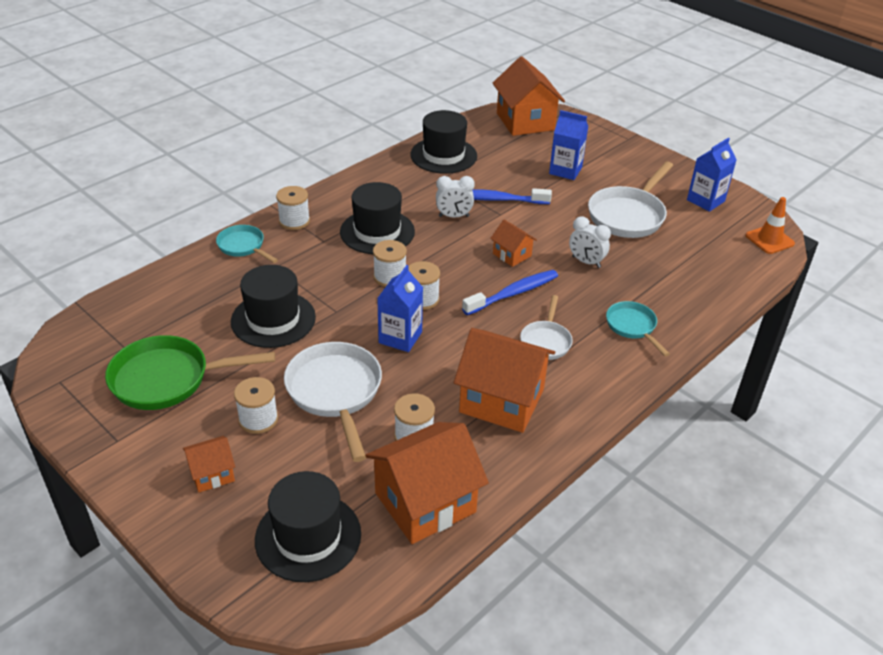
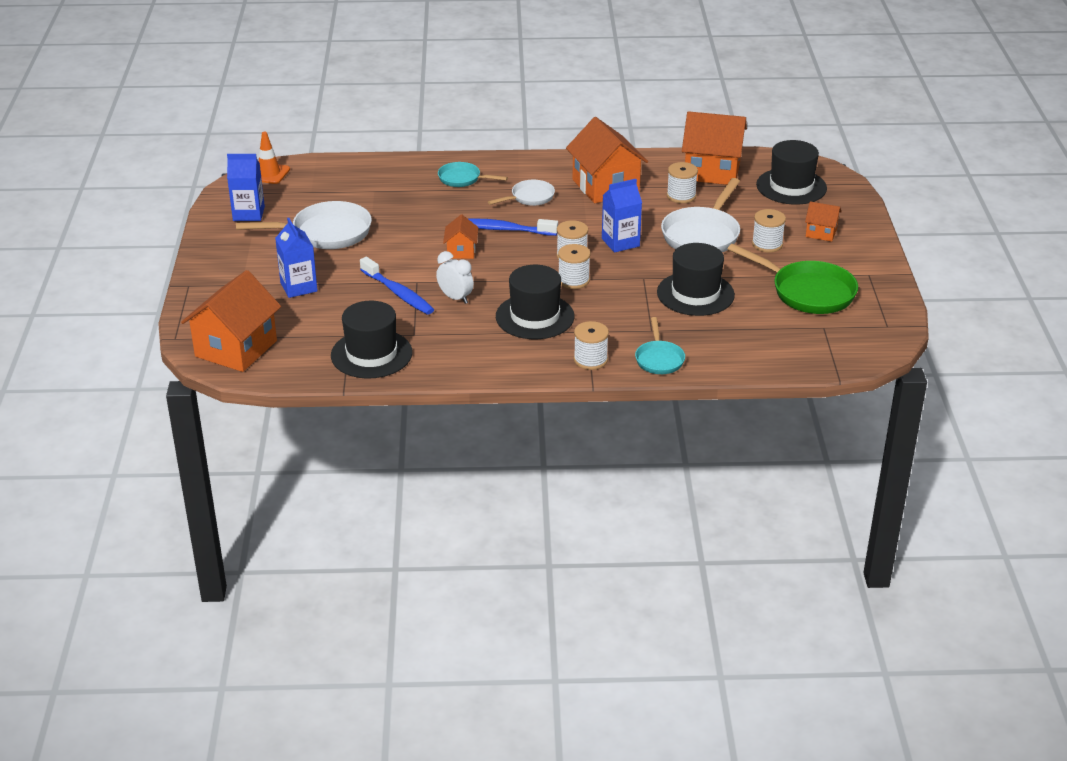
camera: 135 degrees left, 5 degrees down
(586, 262) = (419, 222): white clock -> none
(632, 327) = (462, 179): turquoise pan -> turquoise pan turned 90 degrees clockwise

